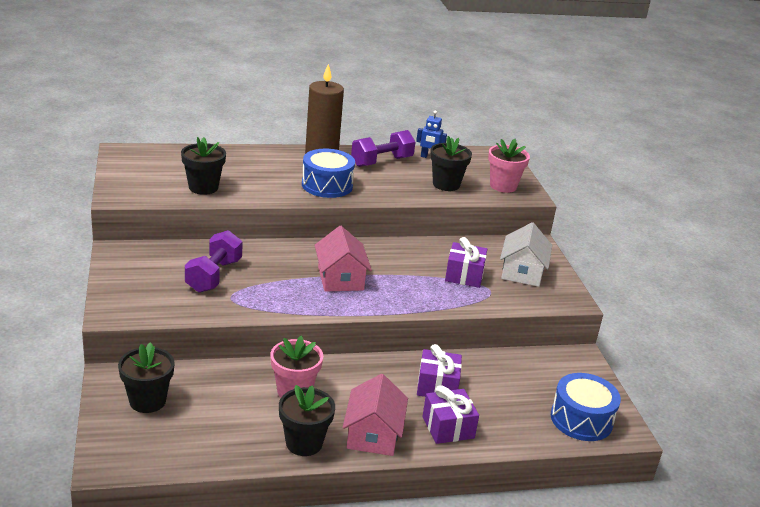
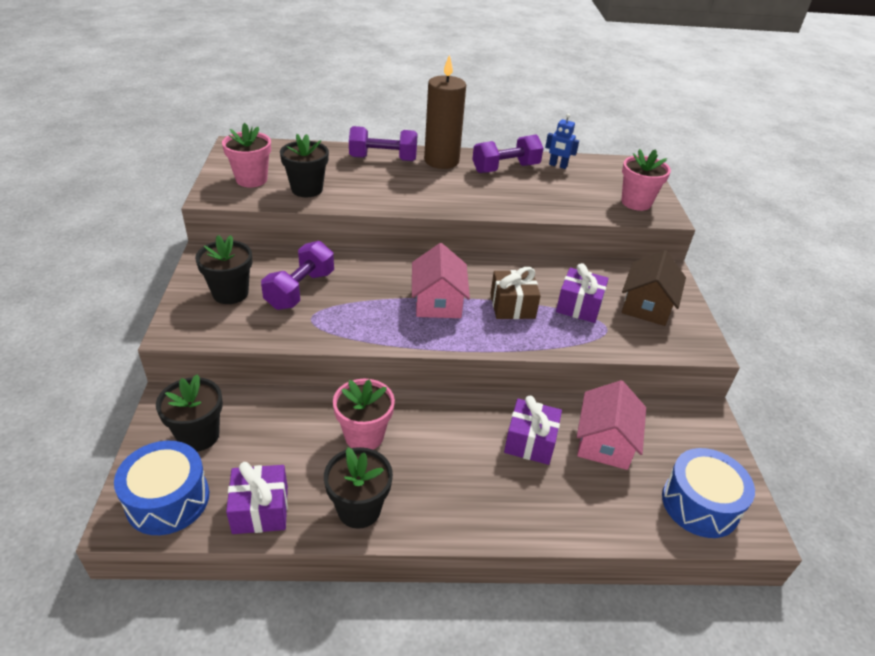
camera: 10 degrees right, 10 degrees up
(148, 181) = (251, 179): none -> pink flower pot
(266, 158) = (383, 159): none -> purple dumbbell
(327, 185) = (440, 193): blue drum -> blue drum (168, 500)
(373, 434) = (443, 504): pink house -> pink house (605, 442)
(406, 278) = (512, 306): none -> brown gift
(446, 184) = (572, 198): black flower pot -> black flower pot (230, 293)
(448, 427) = (534, 501): purple gift -> purple gift (260, 510)
(522, 272) = (647, 305): white house -> brown house

